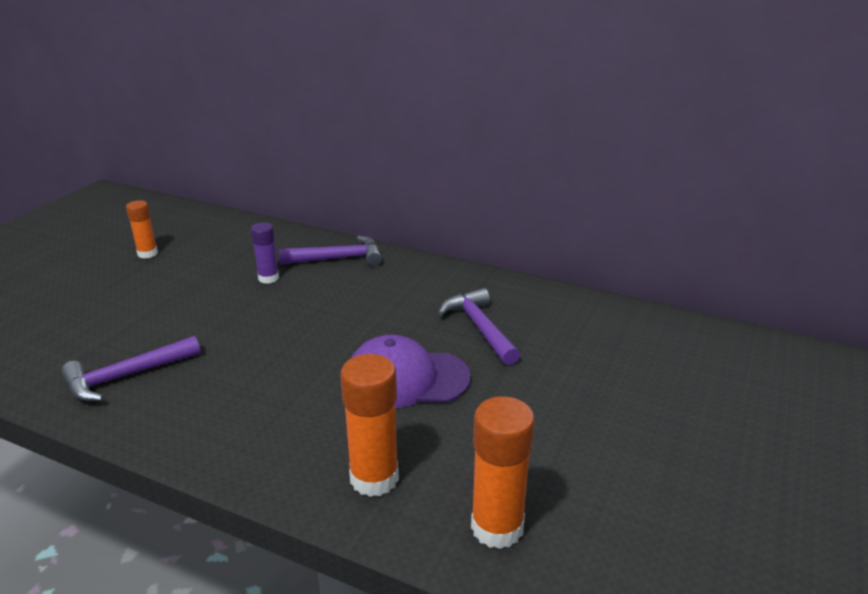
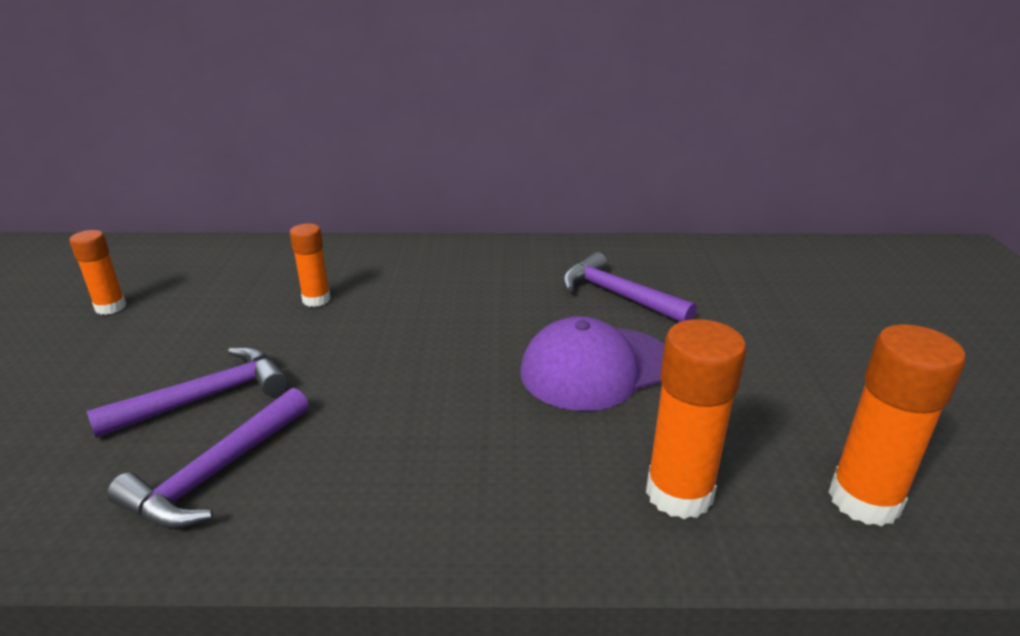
camera: 25 degrees left, 0 degrees up
(268, 278) = (316, 300): purple glue stick -> orange glue stick
(338, 258) = (386, 260): purple hammer -> purple hammer (207, 397)

